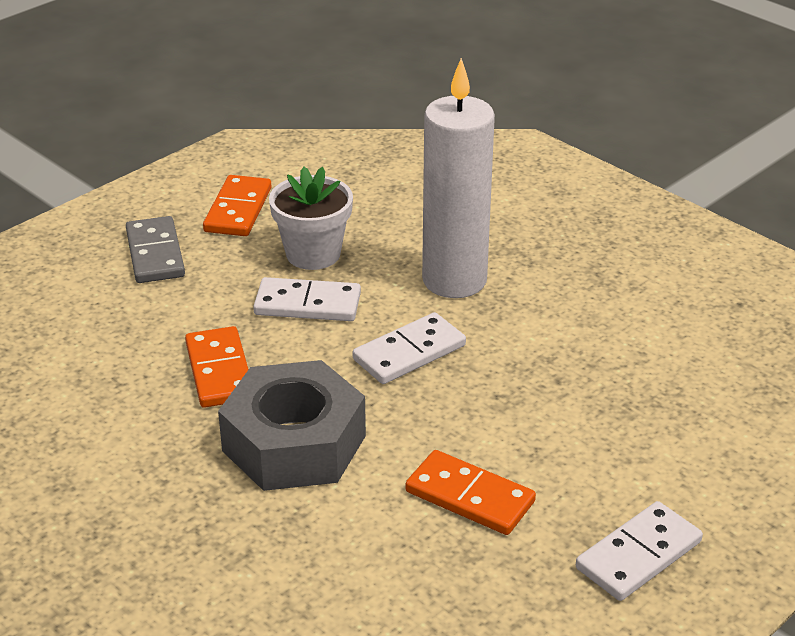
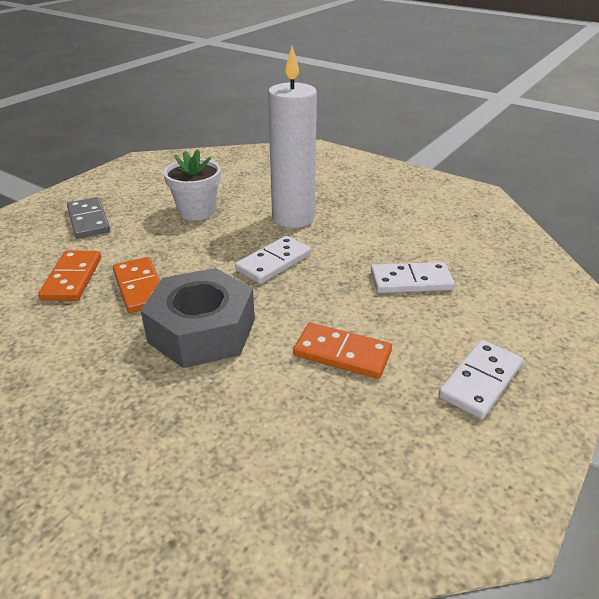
camera: 10 degrees left, 0 degrees up
(238, 210) = (144, 192): orange domino -> orange domino (72, 278)
(307, 304) = (198, 240): white domino -> white domino (411, 281)

